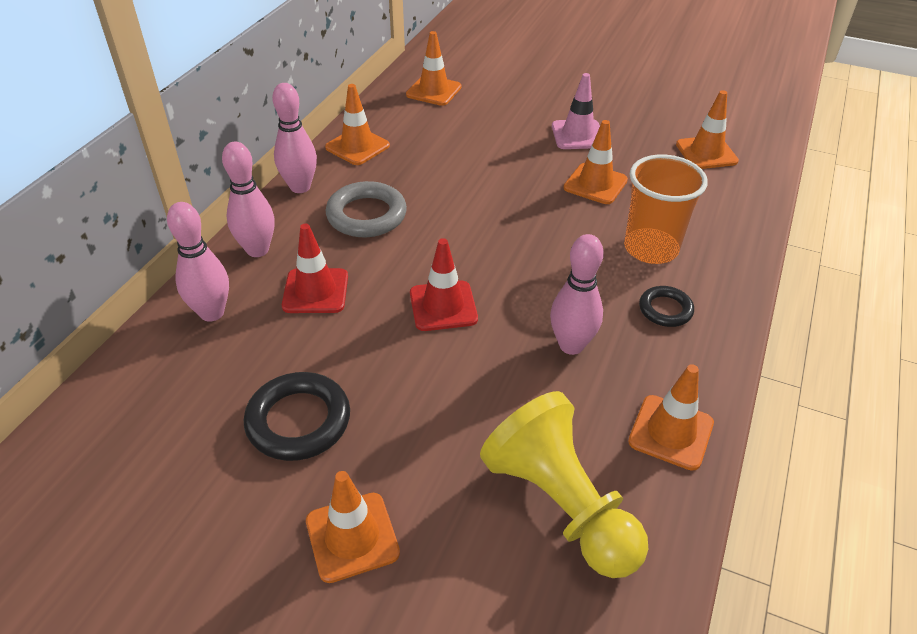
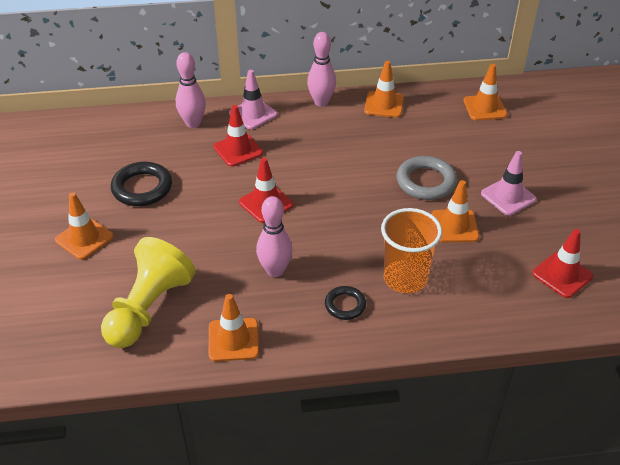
camera: 60 degrees right, 0 degrees up
(257, 250) = (253, 114): pink bowling pin -> pink traffic cone
(366, 215) = (320, 139): grey ring -> grey ring (426, 182)
(706, 153) = (562, 275): orange traffic cone -> red traffic cone

